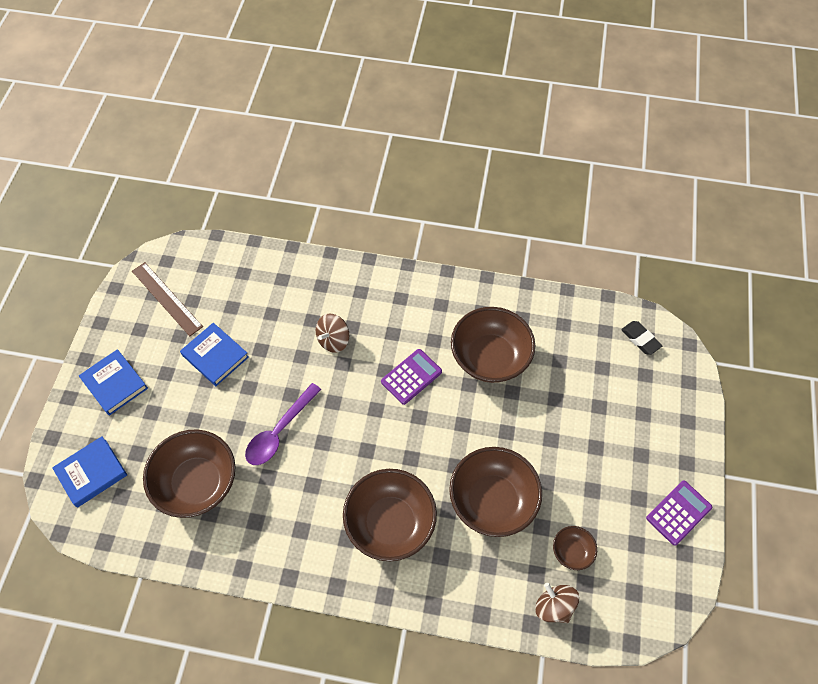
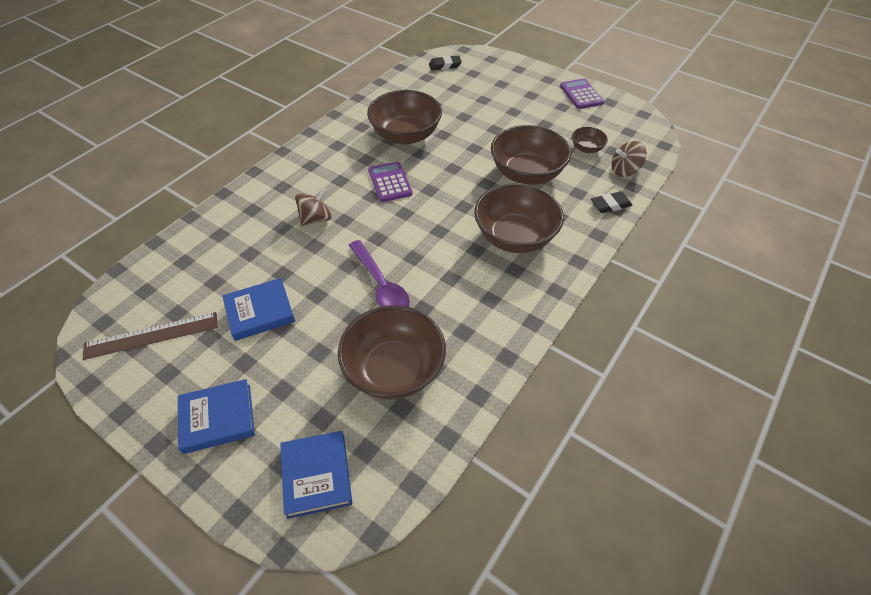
camera: 65 degrees left, 10 degrees down
(333, 340) = (316, 218): brown spinning top -> brown spinning top turned 105 degrees counterclockwise
(486, 606) = (610, 205): none -> black eraser

